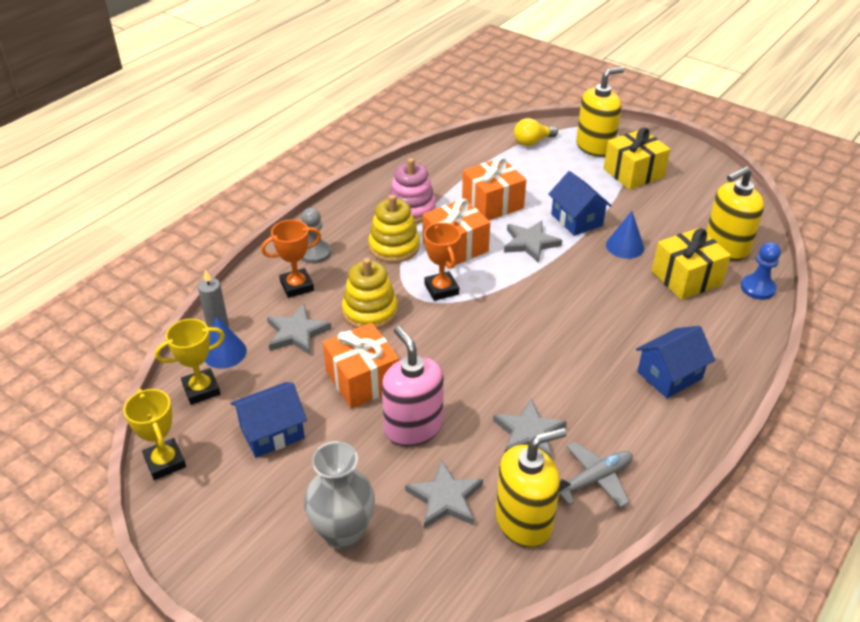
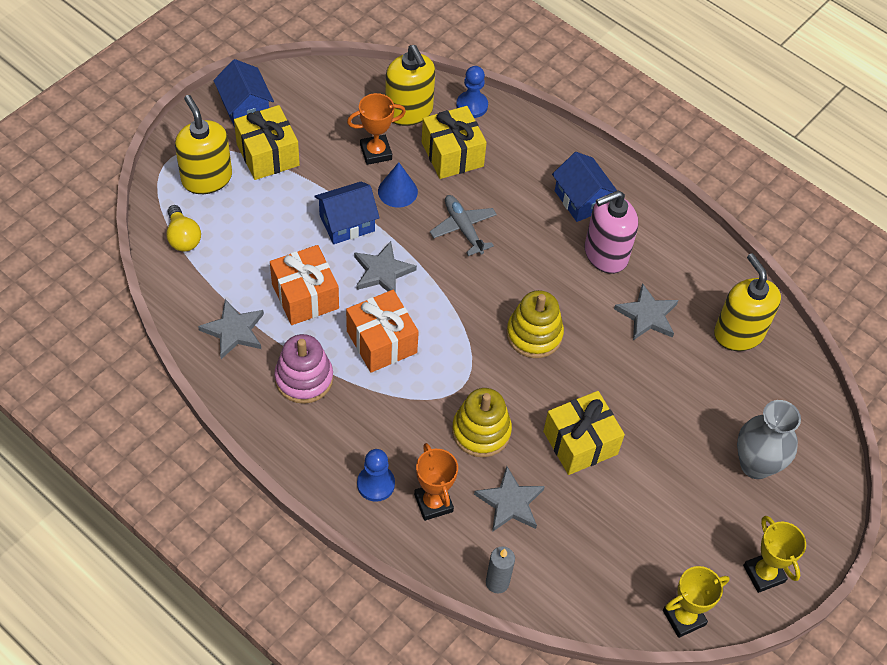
camera: 90 degrees left, 15 degrees up
(201, 389) = (589, 592): yellow trophy -> yellow trophy (764, 574)
(224, 352) = (536, 573): blue cone -> none
(272, 432) = (646, 523): blue house -> blue house (245, 108)
(315, 253) = (376, 484): grey pawn -> blue pawn
(362, 380) = (580, 442): orange gift -> yellow gift
(394, 247) = (373, 401): yellow stacking toy -> yellow stacking toy (534, 334)
(413, 427) = (640, 404): pink soap dispenser -> pink soap dispenser (605, 254)
(441, 289) = (451, 362): orange trophy -> orange trophy (376, 152)
(445, 498) = (718, 386): grey star -> grey star (234, 331)
(593, 480) = (696, 278): grey plane -> grey plane (463, 228)

